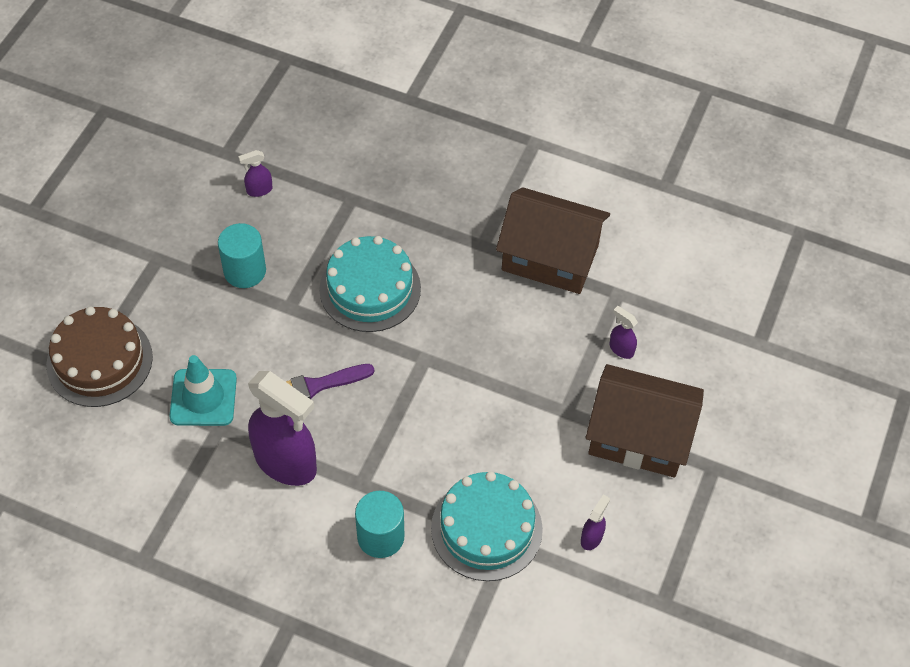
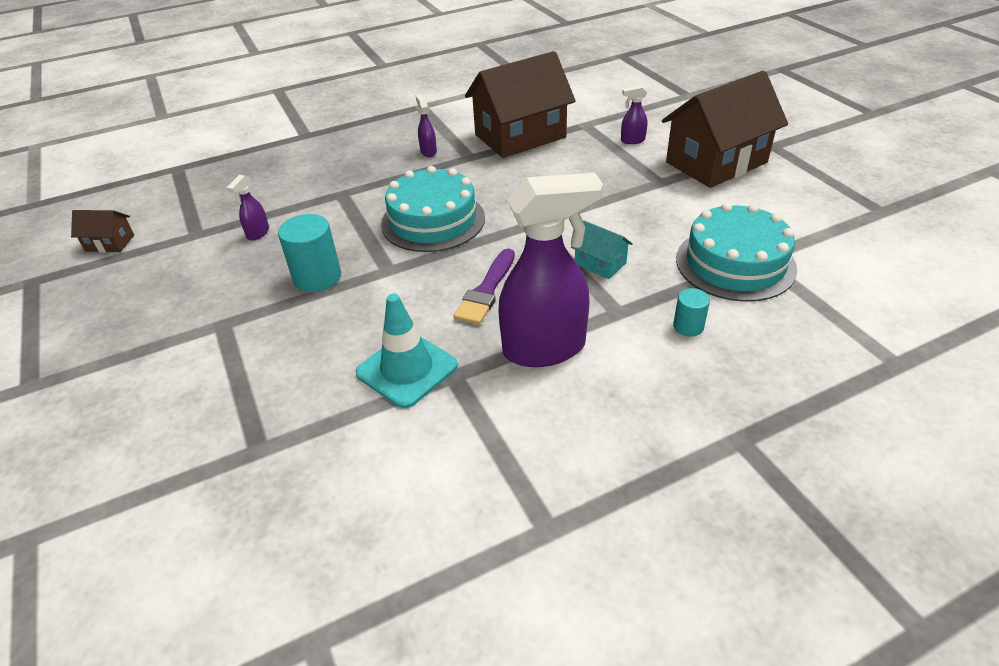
camera: 45 degrees left, 15 degrees down
(99, 361) = (263, 427): brown cake -> none
(173, 112) = (110, 243): none -> brown house
(380, 537) = (688, 326): turquoise cylinder -> turquoise cylinder, size x0.56
(410, 437) = (600, 263): none -> turquoise house
(592, 537) = (791, 217): purple spray bottle -> purple spray bottle (428, 151)

